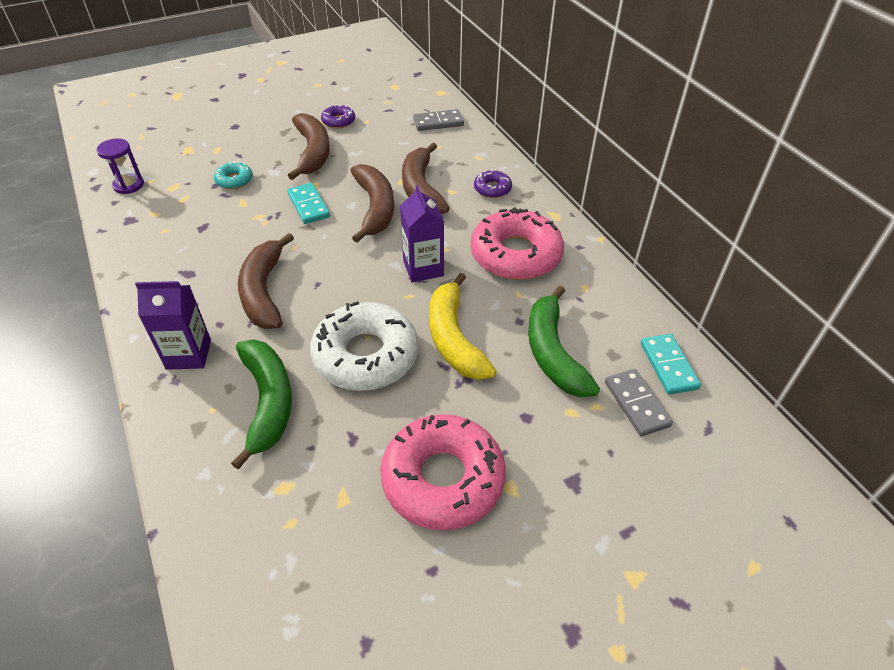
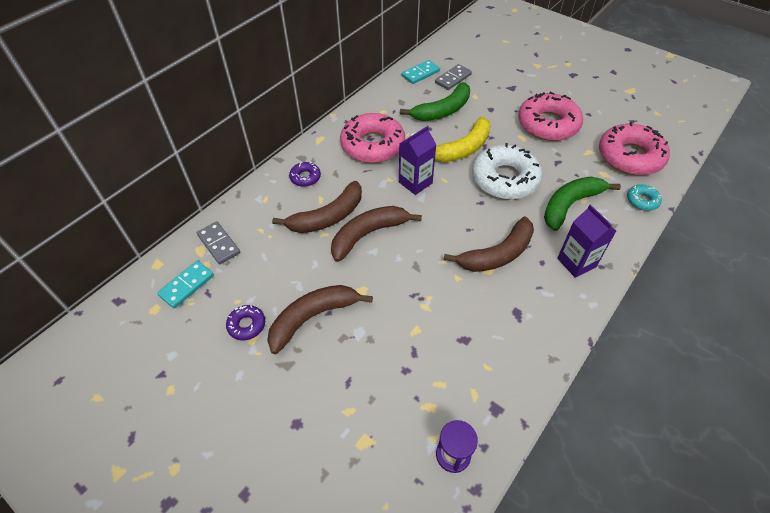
camera: 115 degrees left, 5 degrees up
(234, 180) = (389, 357): turquoise donut -> turquoise donut (642, 201)
(287, 558) = (630, 156): none -> pink donut
(309, 205) = (390, 278): turquoise domino -> turquoise domino (186, 285)

